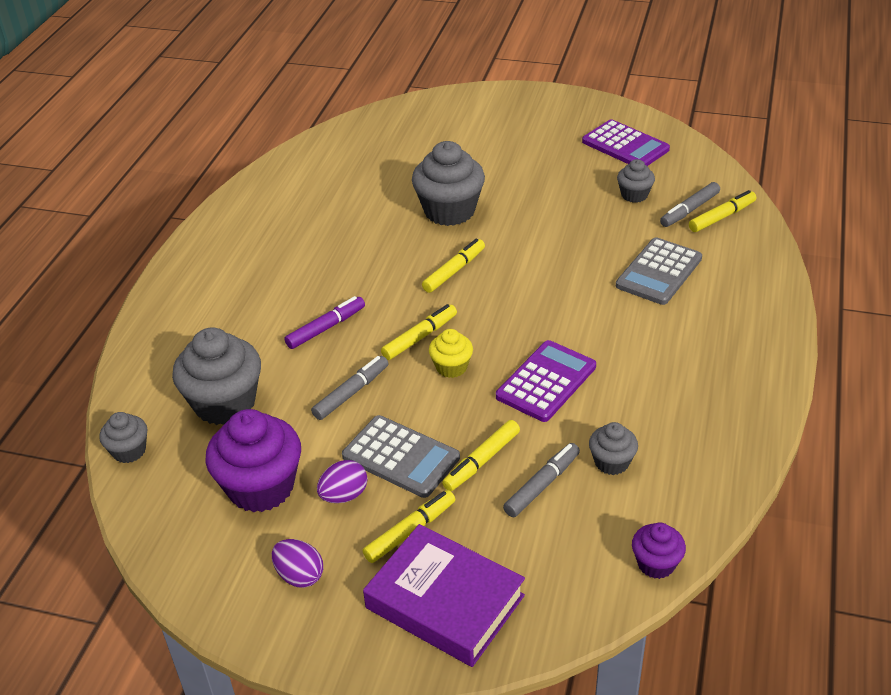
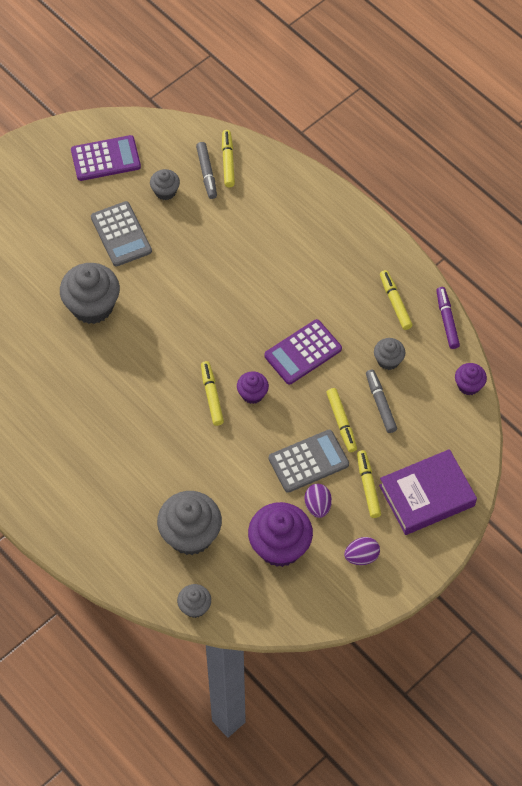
camera: 60 degrees left, 20 degrees up
(326, 328) = (160, 443): purple marker -> purple marker (447, 320)
(351, 393) = (234, 460): grey marker -> none
(451, 367) = (252, 394): yellow cupcake -> purple cupcake
(454, 271) = (161, 340): yellow marker -> yellow marker (395, 302)
(546, 382) = (303, 352): purple calculator -> purple calculator turned 105 degrees counterclockwise
(659, 272) = (253, 232): grey calculator -> grey calculator (121, 234)

